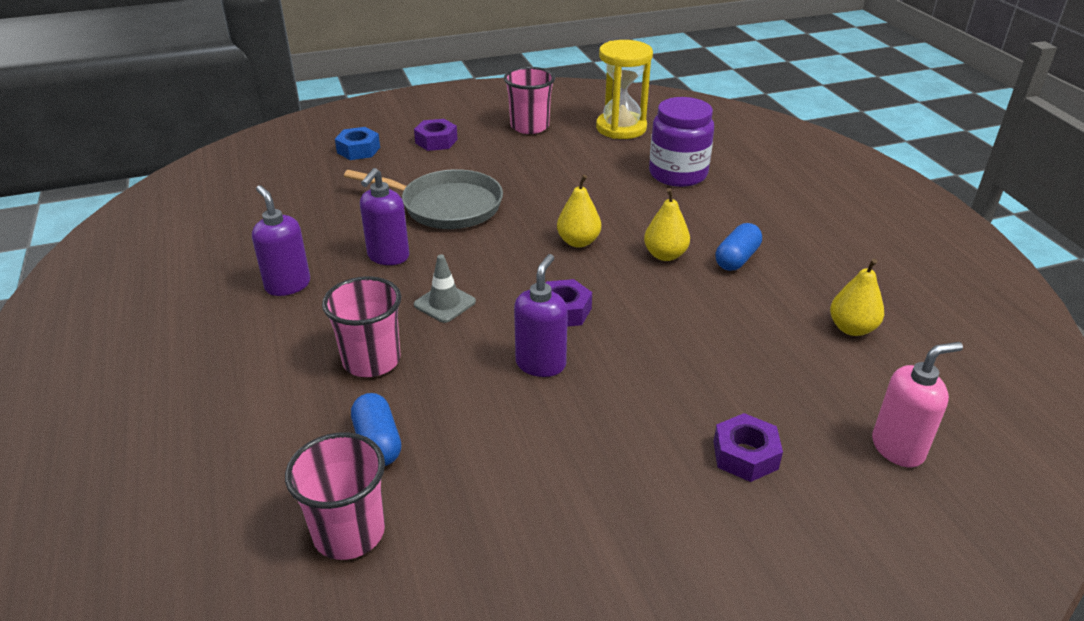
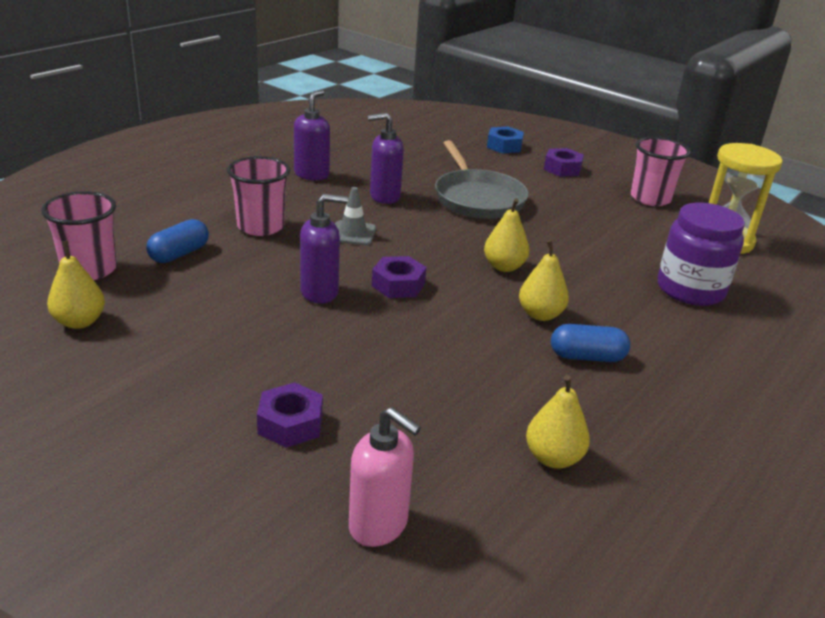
camera: 55 degrees right, 5 degrees down
(467, 569) = (79, 322): none -> yellow pear

